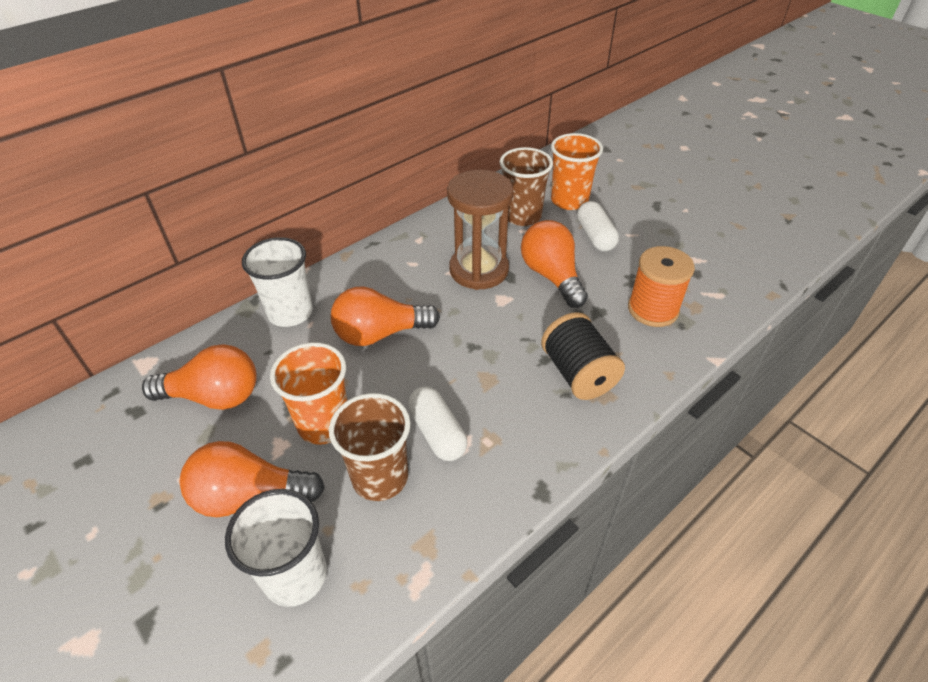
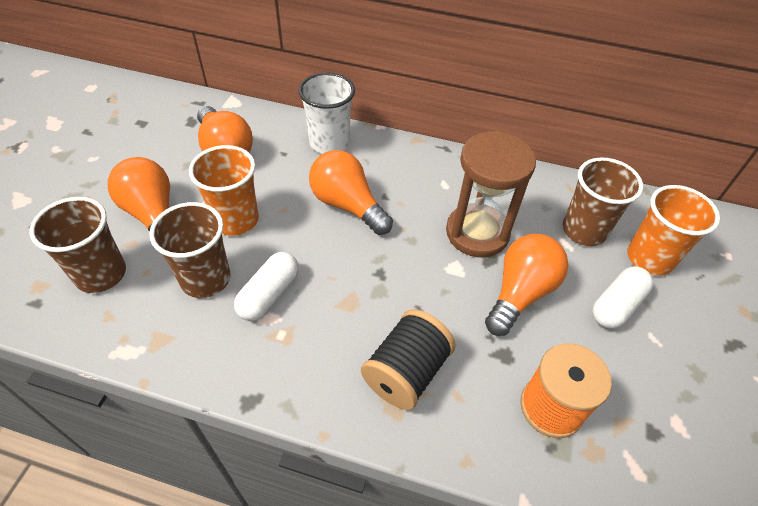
camera: 55 degrees right, 5 degrees up
(295, 576) = (101, 274): white cup -> brown cup

